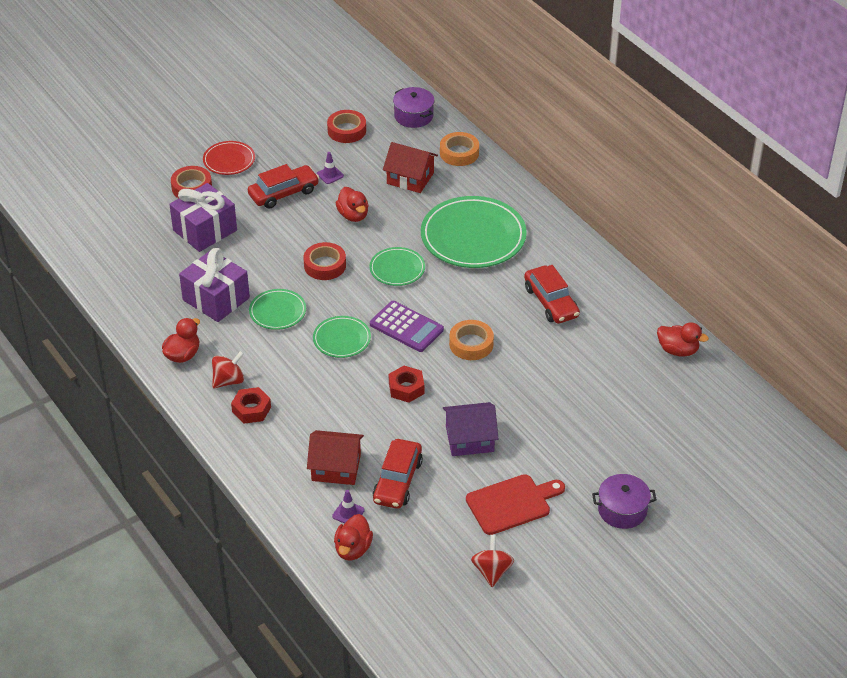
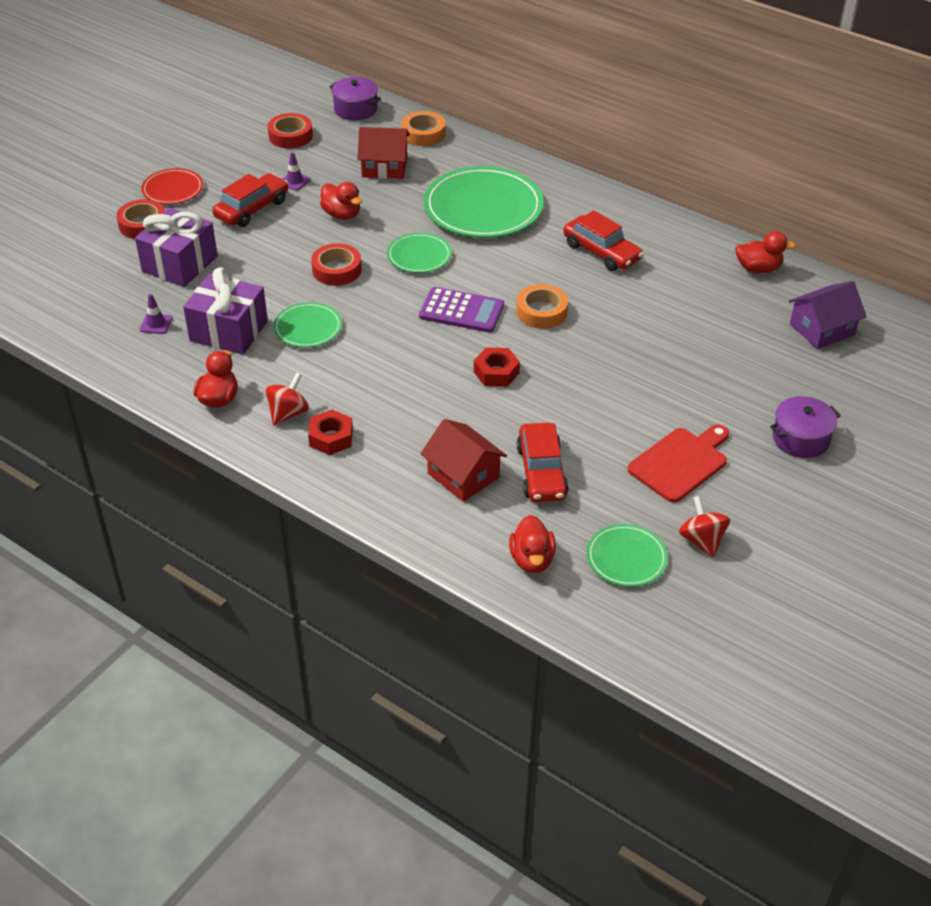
camera: 20 degrees left, 0 degrees up
(336, 467) = (463, 475): red house -> red house turned 60 degrees clockwise
(342, 339) = (396, 339): green plate -> green plate (626, 558)
(348, 513) = (504, 521): purple traffic cone -> purple traffic cone (156, 324)
(469, 439) = (596, 407): purple house -> purple house (822, 329)

